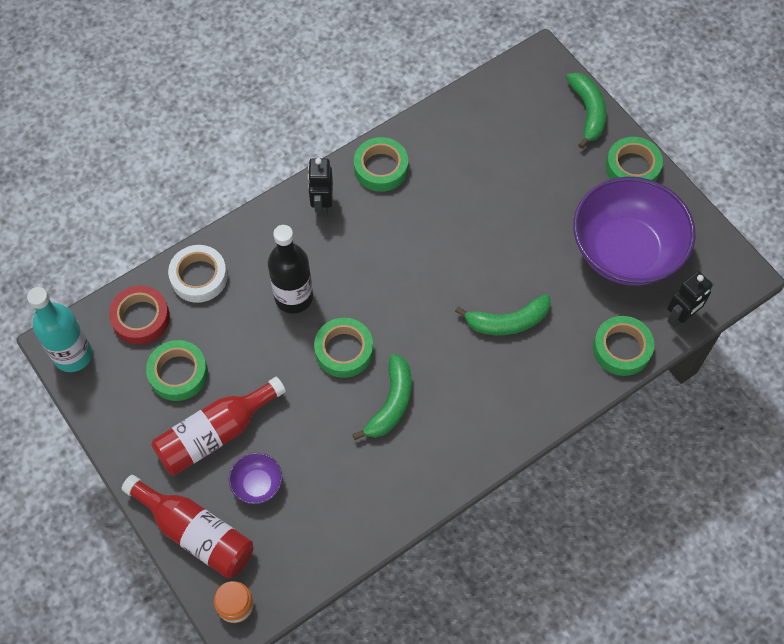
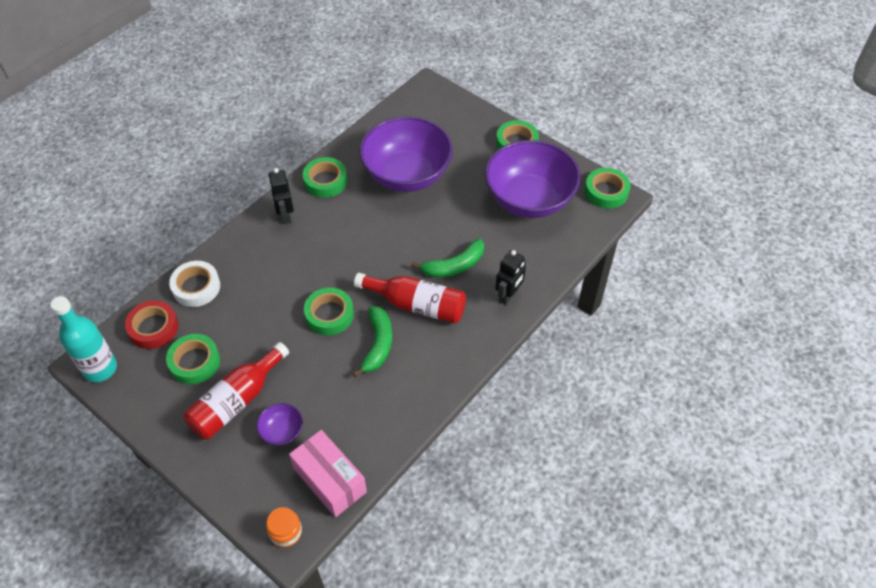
camera: 15 degrees left, 10 degrees down
(196, 533) = (237, 482): red bottle -> red bottle (416, 305)
(294, 297) = (278, 285): black bottle -> none
(297, 557) = (330, 480): none -> pink box
(482, 181) = (407, 174): none -> purple bowl
(588, 112) = (472, 114): green banana -> none
(621, 349) = (547, 266): green tape -> green tape (606, 192)
(680, 317) = (584, 234): black robot -> black robot (508, 295)

